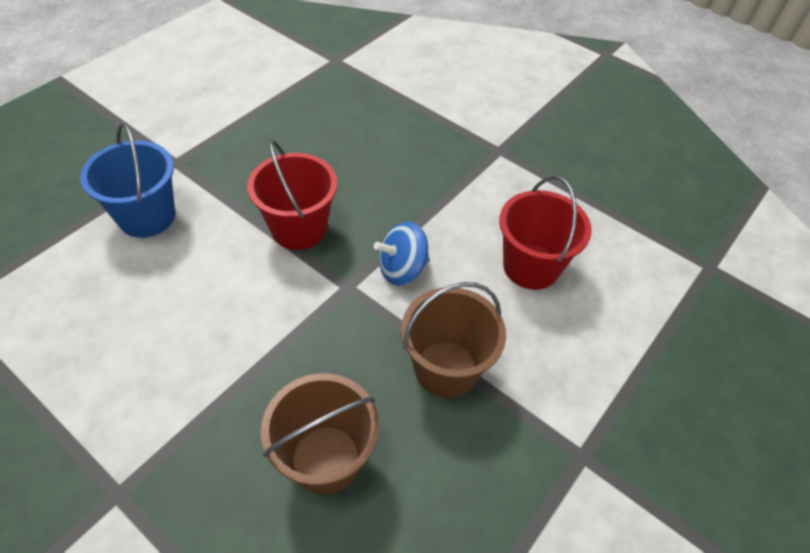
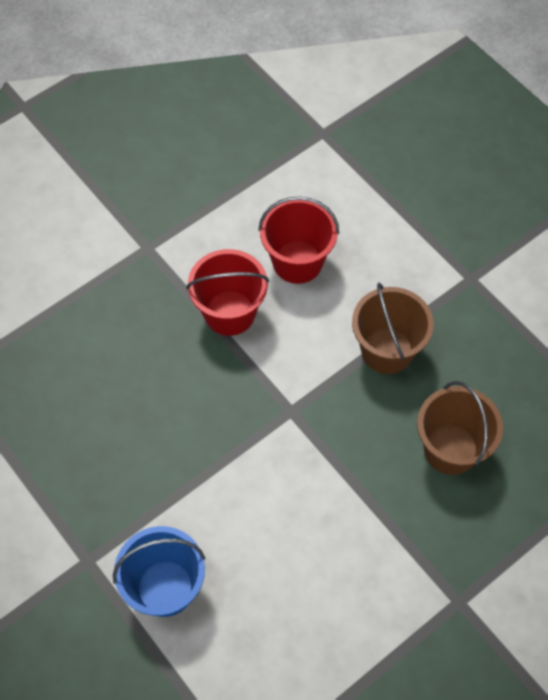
camera: 75 degrees left, 10 degrees up
(299, 228) = (213, 444): red bucket -> red bucket (229, 313)
(402, 269) = (280, 363): blue spinning top -> none

